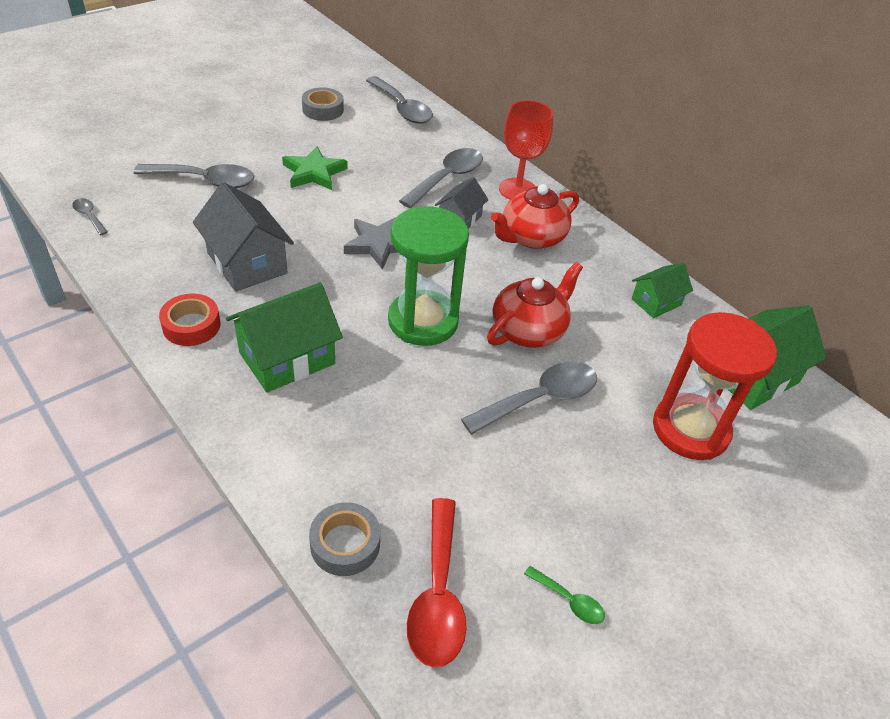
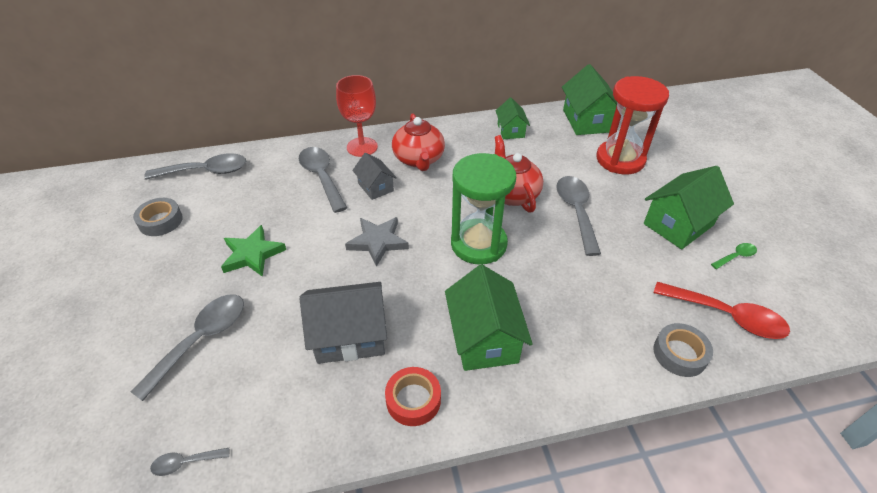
camera: 60 degrees left, 0 degrees up
(592, 519) = (678, 224): none -> green house

